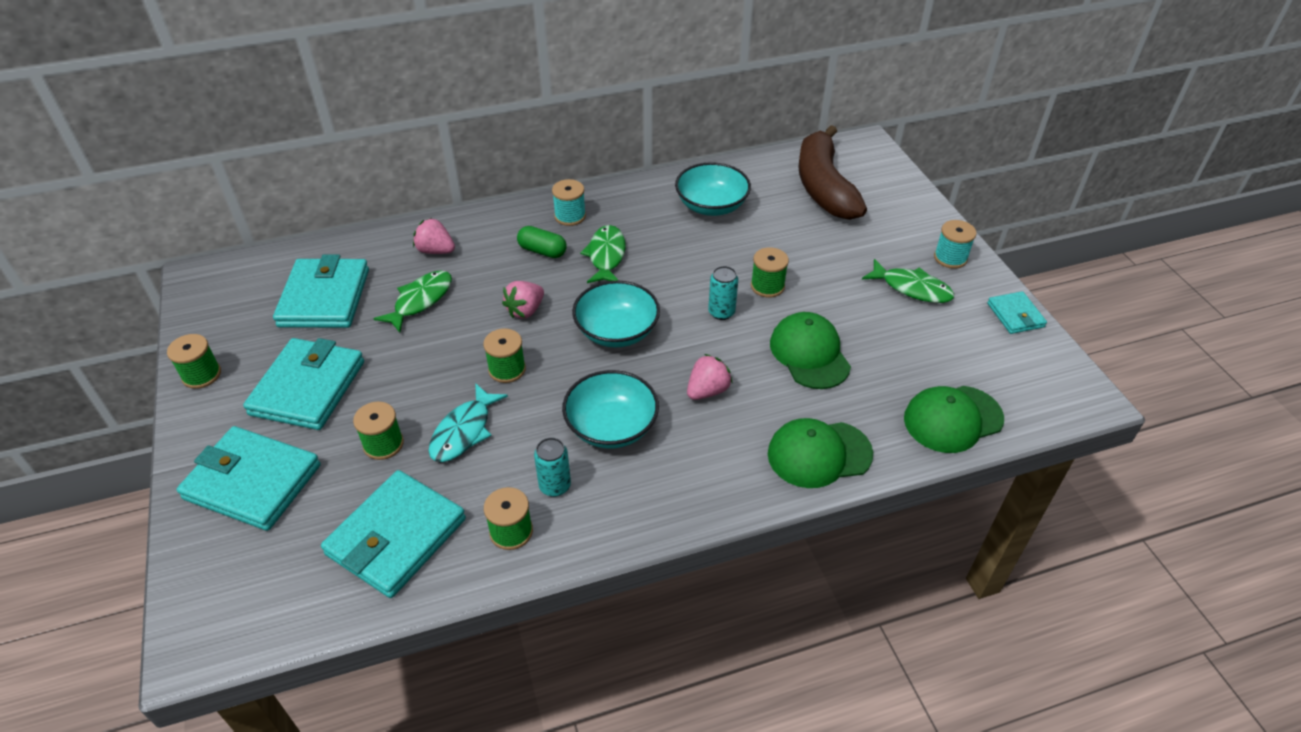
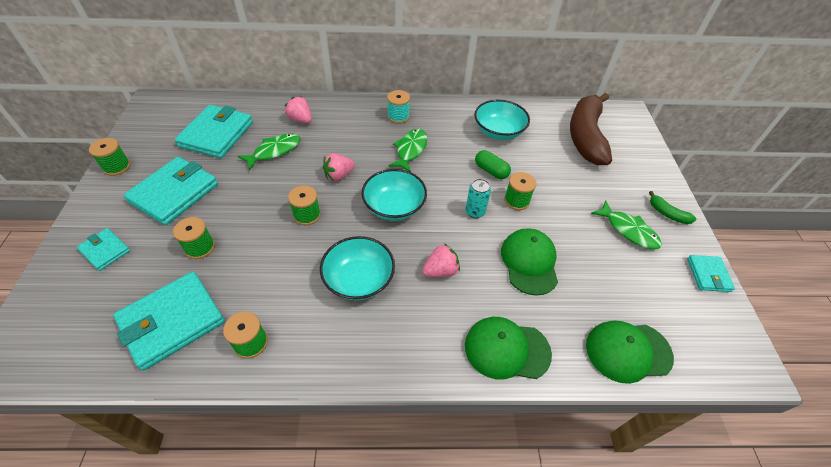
camera: 15 degrees right, 5 degrees up
(252, 482) = (105, 250): turquoise wallet -> turquoise wallet, size x0.53
(464, 431) = (256, 253): turquoise fish -> none
(542, 251) = (369, 136): green capsule -> green capsule (491, 171)
(555, 486) = (298, 315): turquoise can -> none
(950, 258) = (667, 213): turquoise spool -> green banana

